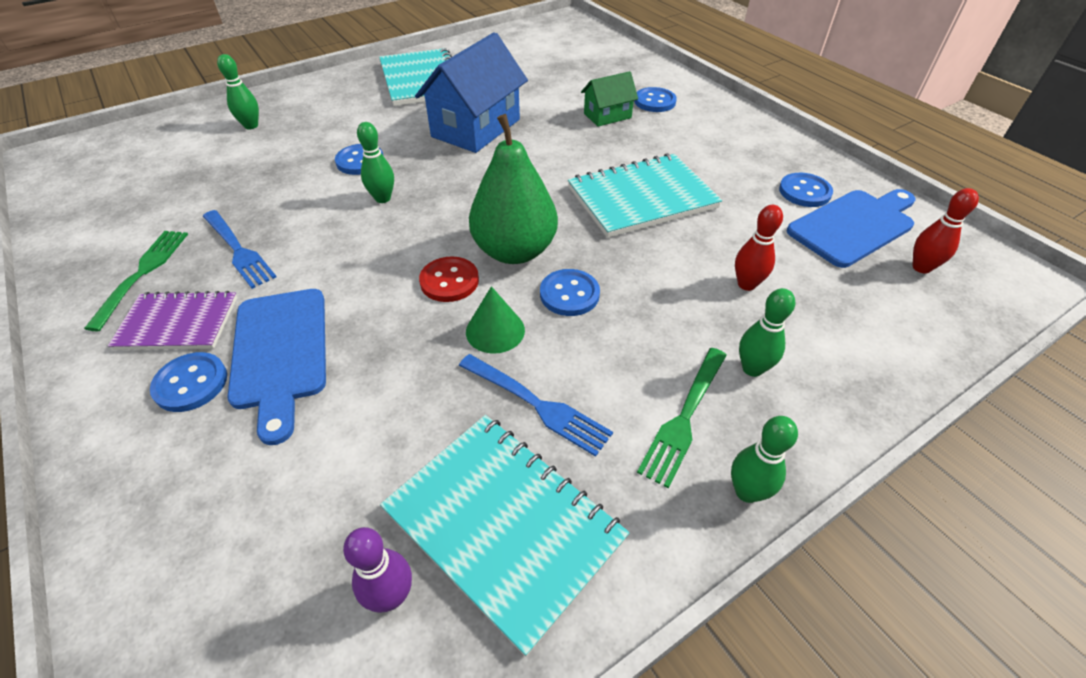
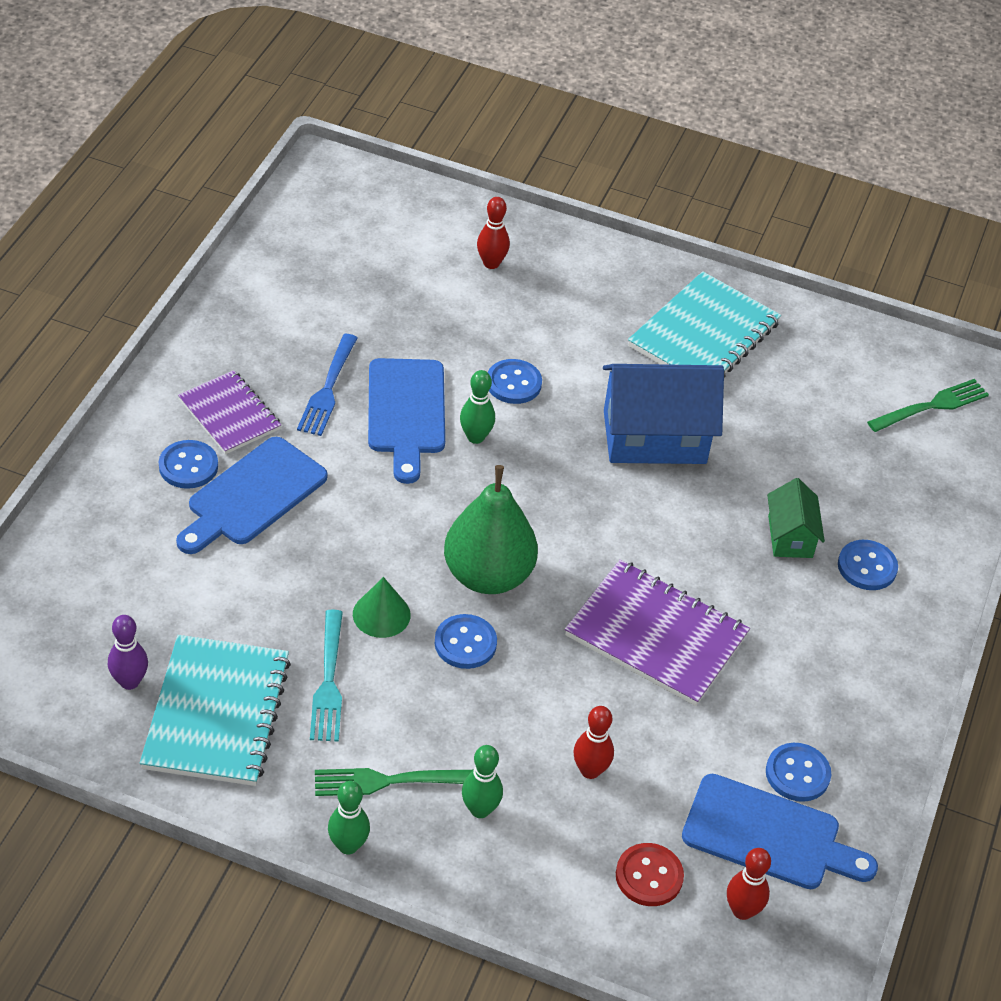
camera: 50 degrees right, 0 degrees up
(142, 273) = (255, 352): green fork -> green fork (932, 406)
(251, 126) = (491, 263): green bowling pin -> red bowling pin
(317, 220) = (406, 412): none -> blue cutting board
(449, 281) = (411, 551): red button -> red button (649, 876)
(537, 405) = (328, 681): blue fork -> turquoise fork
(607, 116) = (790, 537): green house -> green house turned 60 degrees clockwise
(641, 198) = (656, 635): turquoise notebook -> purple notebook

